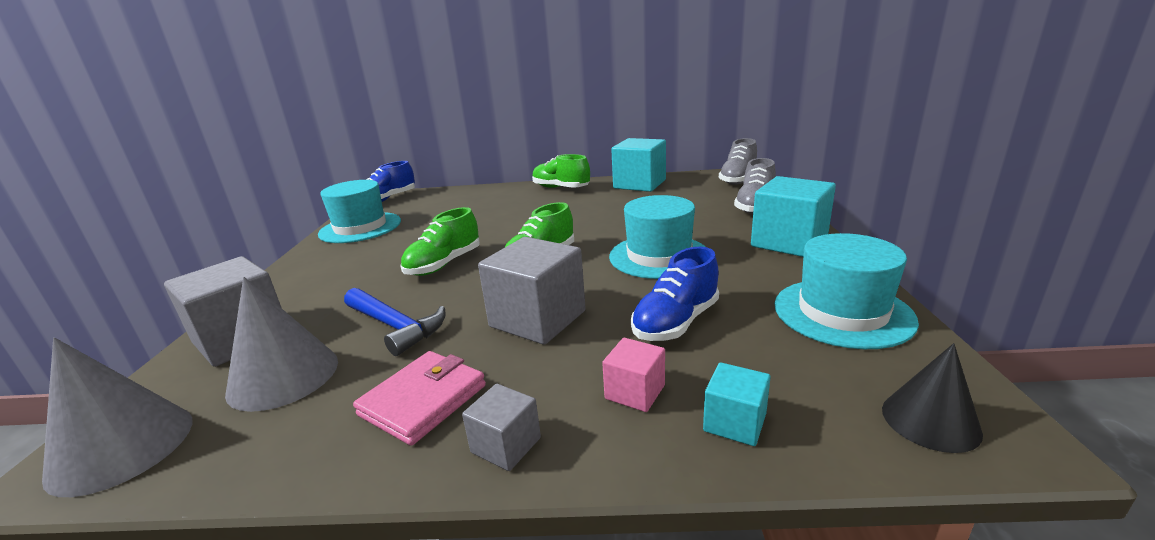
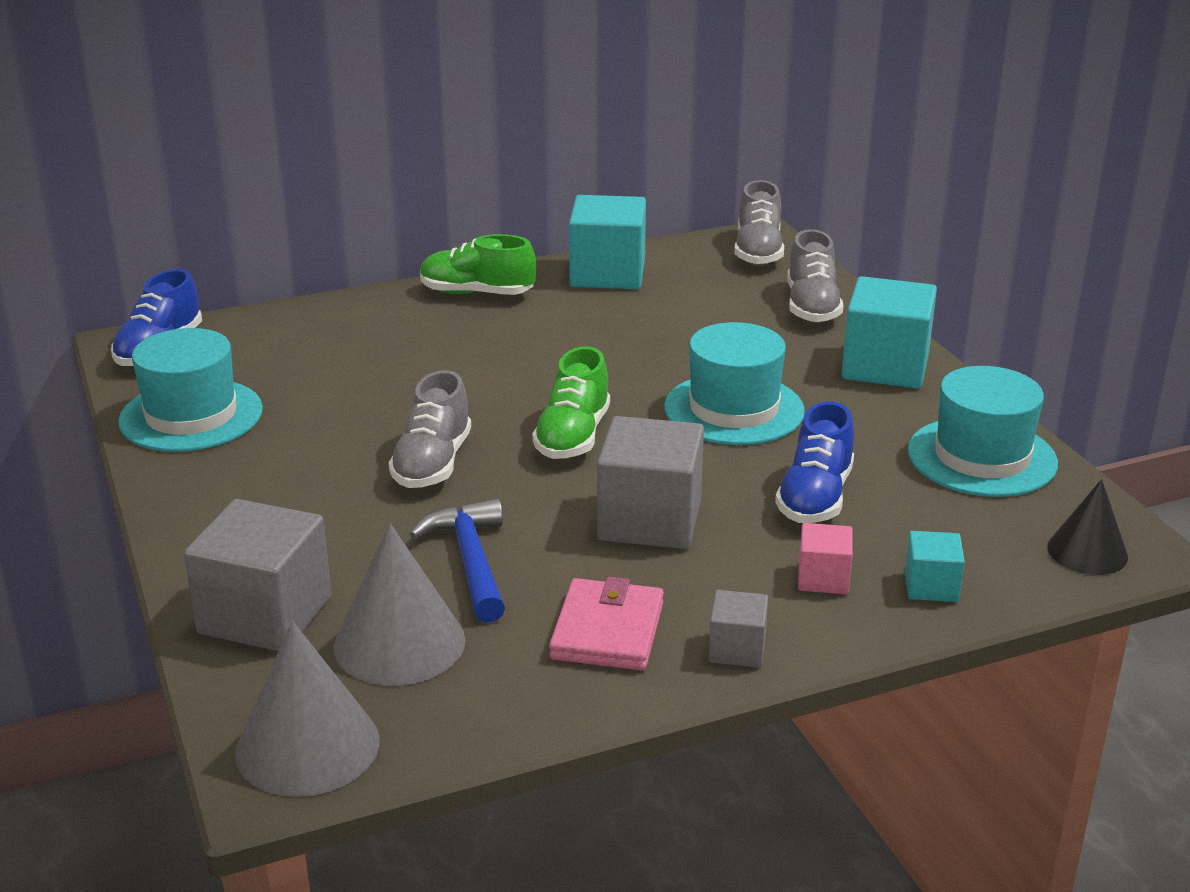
camera: 25 degrees left, 5 degrees up
(395, 326) = (471, 561): blue hammer -> blue hammer turned 120 degrees counterclockwise
(444, 264) = (432, 464): green shoe -> grey shoe

